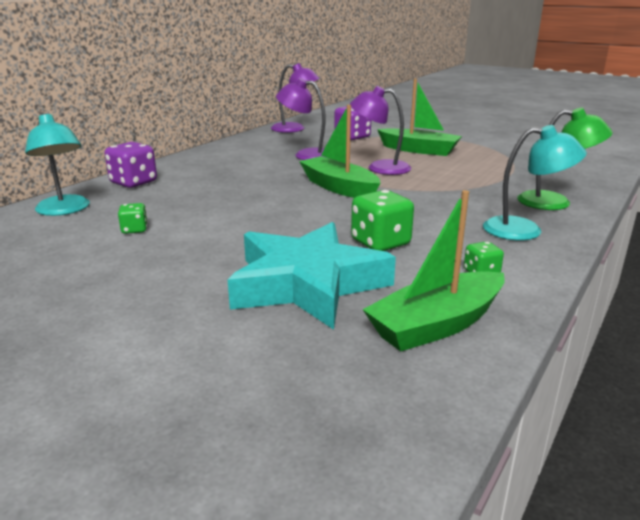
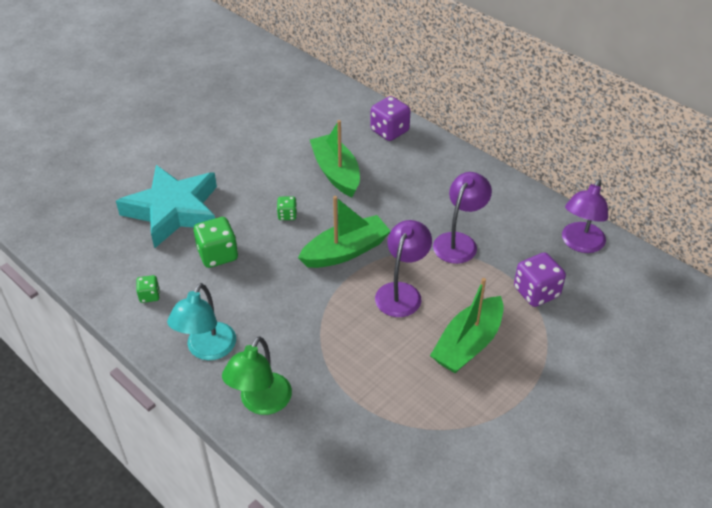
camera: 100 degrees right, 20 degrees up
(64, 210) = (334, 105): turquoise lamp -> none
(134, 230) = (286, 138): green dice -> green dice (287, 215)
(437, 325) = (102, 256): green boat -> green boat (336, 173)

